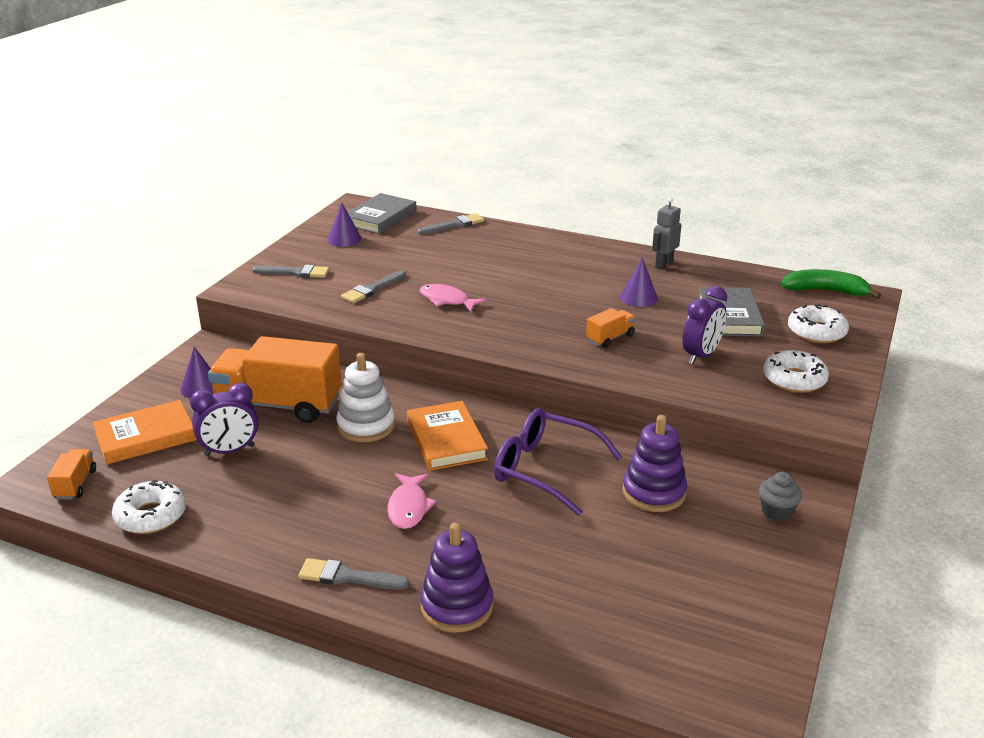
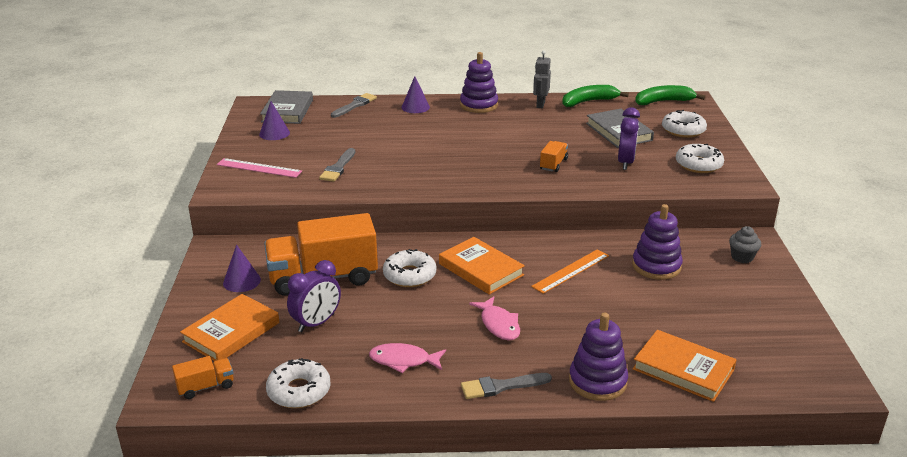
camera: 25 degrees left, 0 degrees up
(75, 484) = (206, 387): orange truck -> orange truck turned 90 degrees clockwise
(295, 272) = (259, 168): grey brush -> pink ruler
(366, 426) = (409, 275): white stacking toy -> white donut
(447, 300) = (407, 163): pink fish -> pink fish (403, 361)
(545, 469) = (571, 271): purple glasses -> orange ruler
(570, 626) = (683, 369): none -> orange book
(590, 251) = (479, 105): none -> purple stacking toy
(638, 297) = (545, 131): purple cone -> purple cone (415, 107)
(727, 272) = (588, 101): none -> green banana

